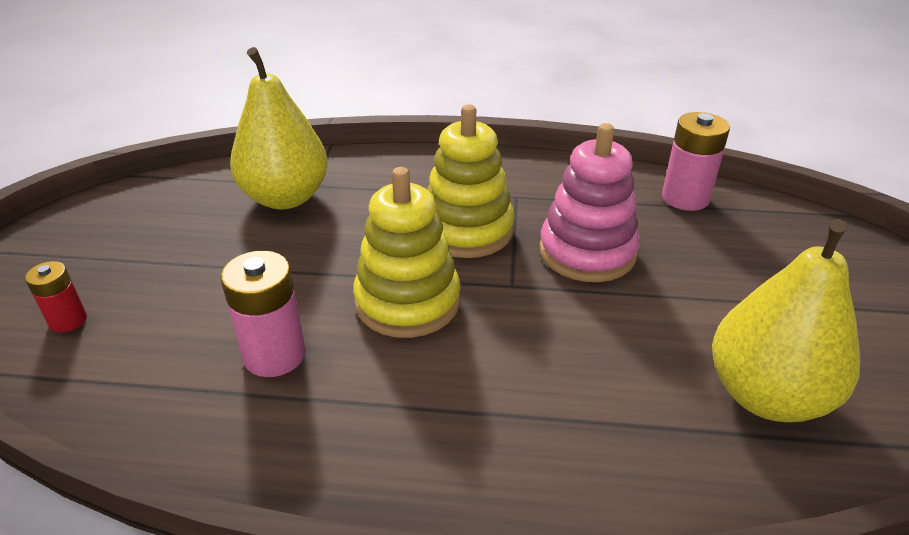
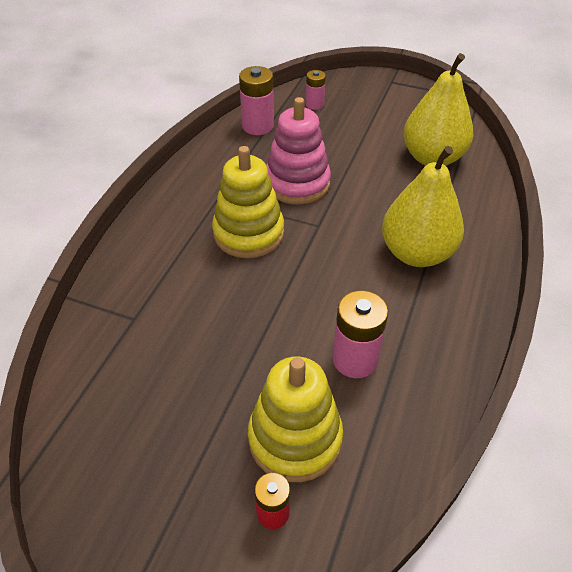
camera: 75 degrees left, 10 degrees up
(285, 198) = (146, 339): yellow pear -> yellow pear (416, 253)
(407, 302) = (319, 279): yellow stacking toy -> yellow stacking toy (295, 438)
(788, 238) = (314, 104): none -> pink battery

